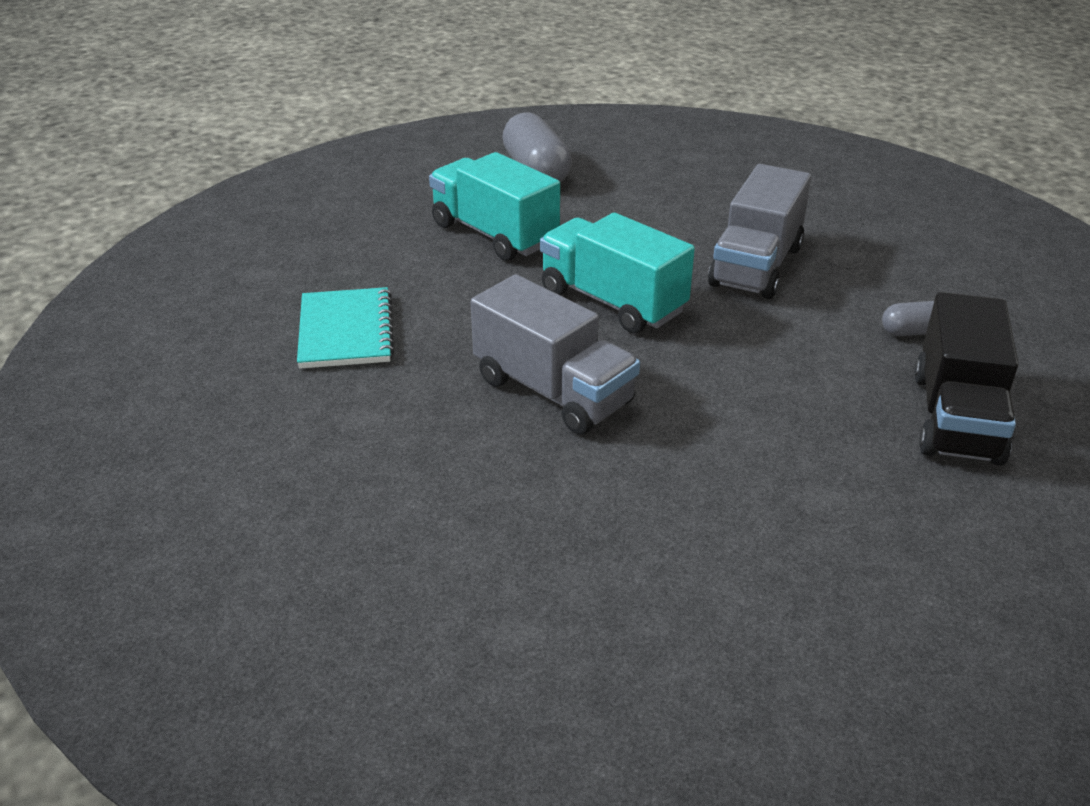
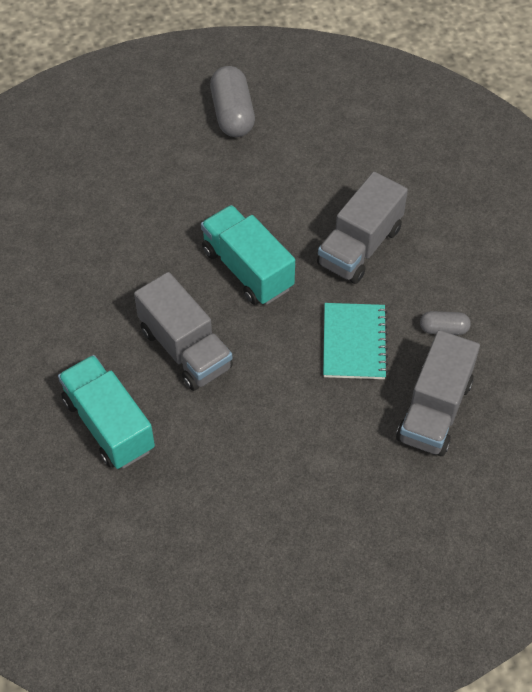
camera: 10 degrees right, 20 degrees up
(346, 331) = (64, 273): turquoise notebook -> turquoise notebook (354, 342)
(494, 234) = (184, 185): turquoise truck -> turquoise truck (109, 424)
(955, 417) = (434, 410): black truck -> grey truck

